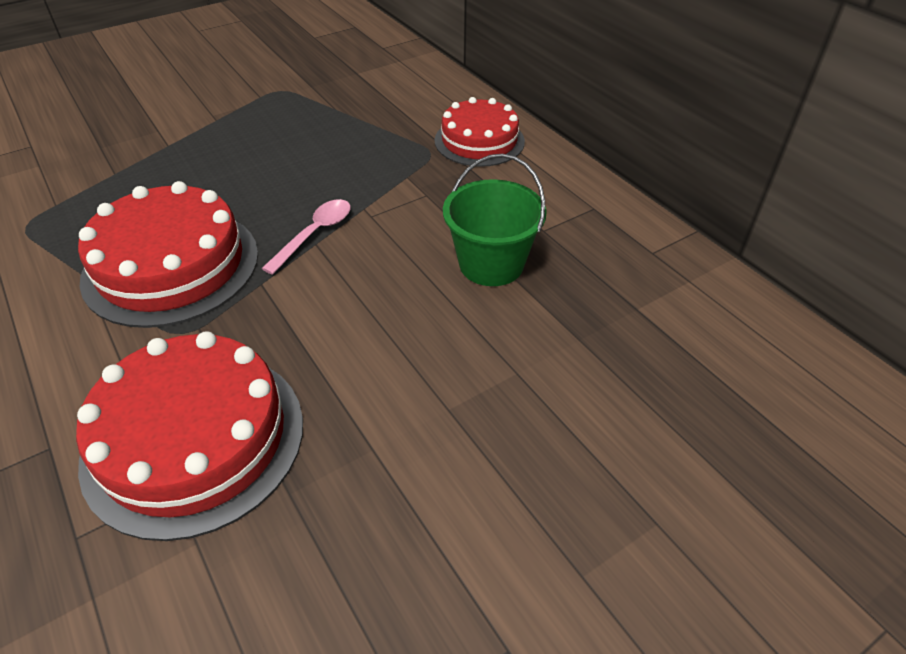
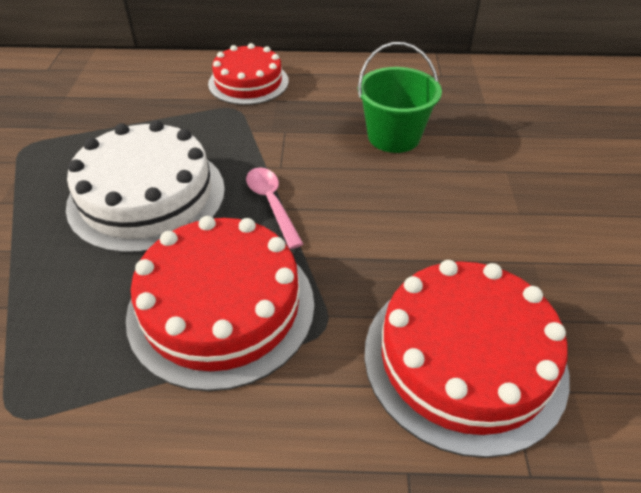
camera: 55 degrees left, 0 degrees up
(270, 169) = (147, 196): none -> white cake

